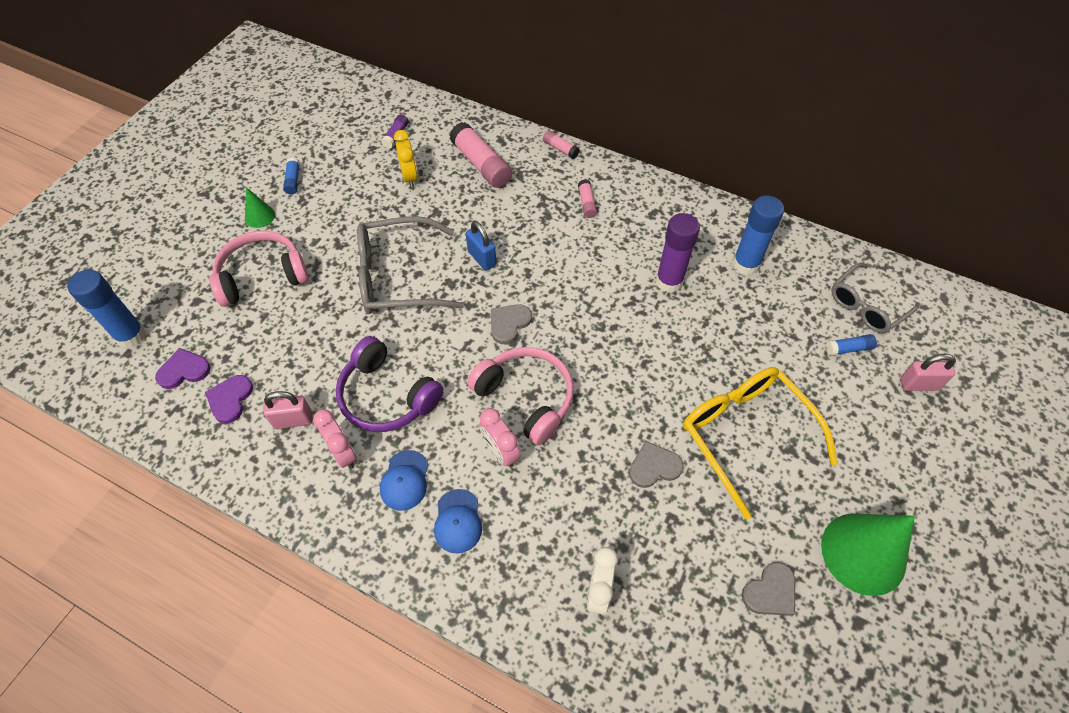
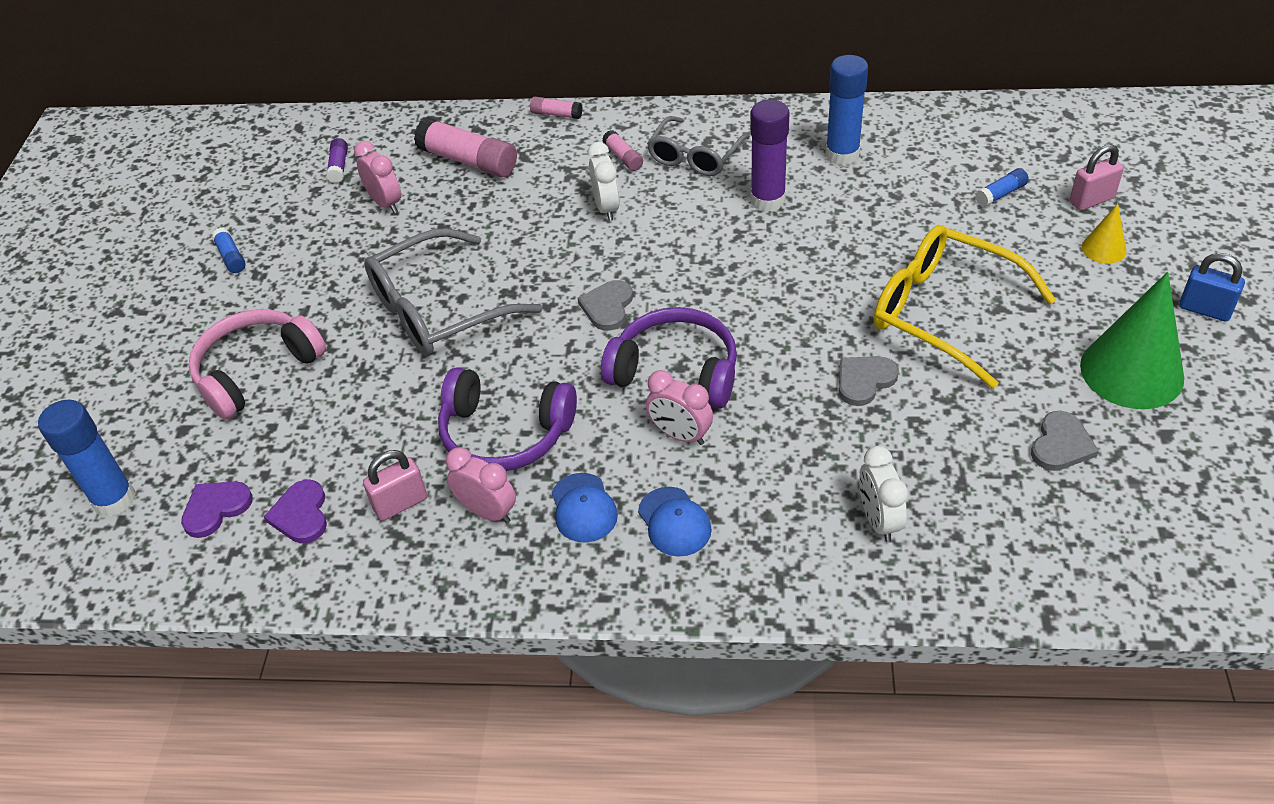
camera: 20 degrees left, 10 degrees down
(260, 216) = (210, 310): green cone -> none
(410, 177) = (385, 203): yellow clock -> pink clock
(482, 258) = (532, 254): blue padlock -> blue padlock (1204, 309)
(526, 398) = (676, 371): pink headphones -> purple headphones
(552, 241) = (606, 208): none -> white clock
(866, 306) = (994, 149): grey glasses -> grey glasses (695, 156)
(903, 432) = (1103, 249): none -> yellow cone

